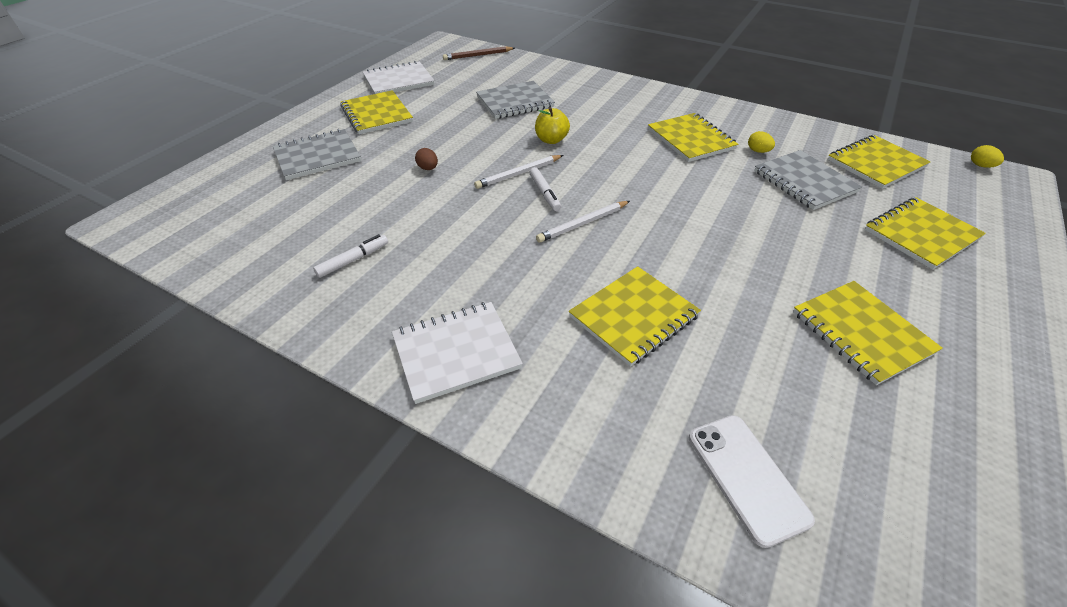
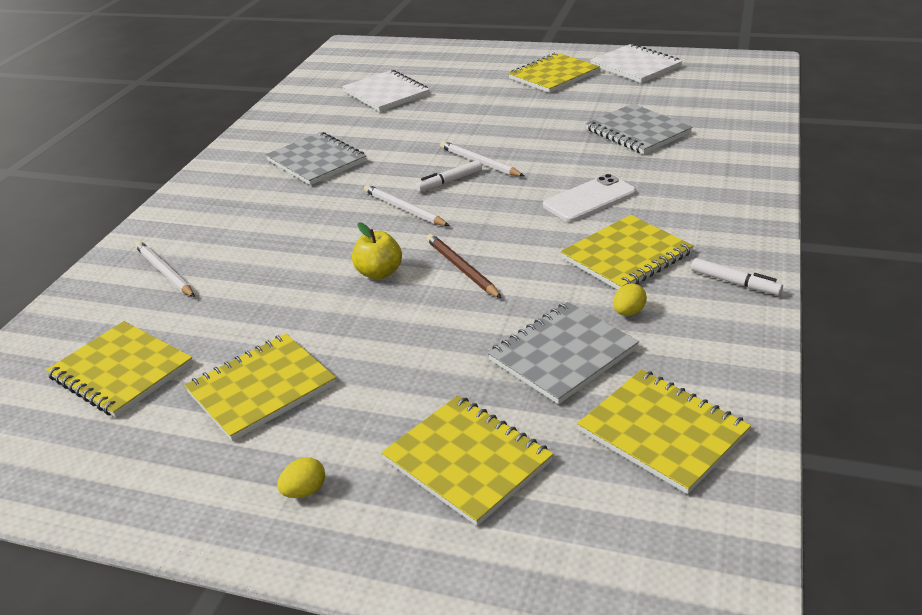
camera: 80 degrees right, 10 degrees down
(317, 156) = (462, 74): grey notebook -> grey notebook (316, 161)
(353, 260) = (323, 125): white marker -> white marker (735, 282)
(428, 168) = (467, 120): brown egg -> none
(456, 352) = (226, 185): white notebook -> white notebook (386, 93)
(478, 55) = (746, 87): brown pencil -> brown pencil (462, 268)
(551, 140) = (561, 167): yellow apple -> yellow apple (379, 273)
(633, 316) = (272, 252): yellow notebook -> yellow notebook (121, 371)
(652, 413) = (165, 272): none -> white pencil
(746, 477) = (101, 319): white phone -> white phone (589, 199)
(980, 166) = (743, 581): yellow egg -> yellow egg (305, 491)

